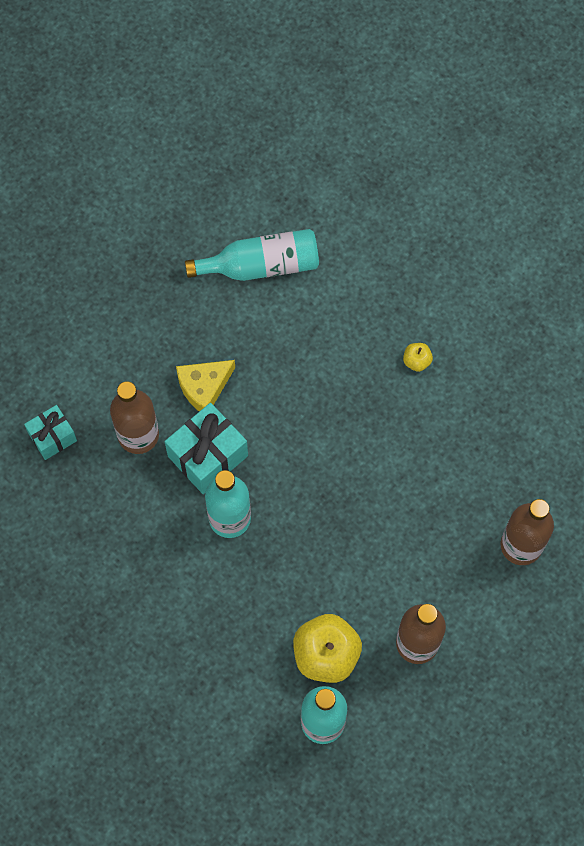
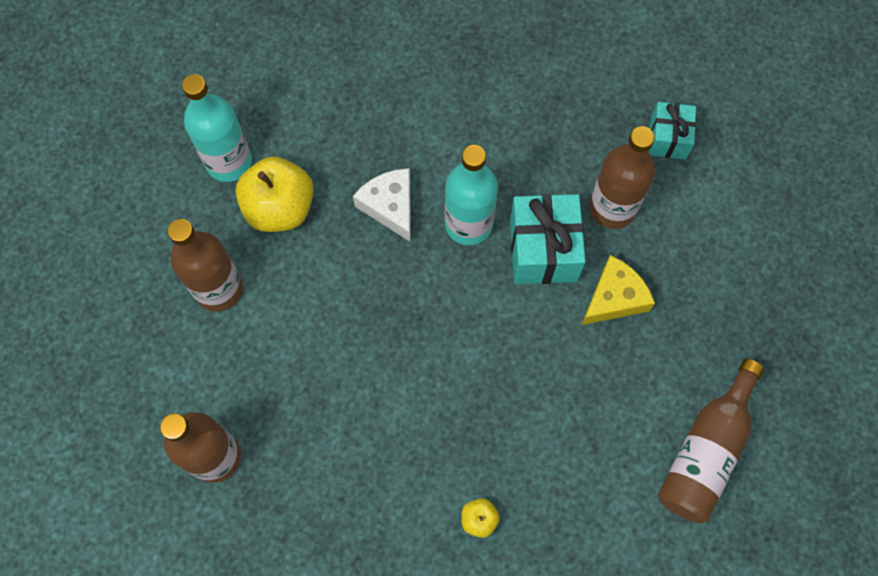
camera: 130 degrees right, 0 degrees up
(204, 387) = (614, 297): yellow cheese -> yellow cheese turned 45 degrees clockwise
(261, 265) = (705, 451): turquoise bottle -> brown bottle
(261, 581) = (390, 206): none -> white cheese

